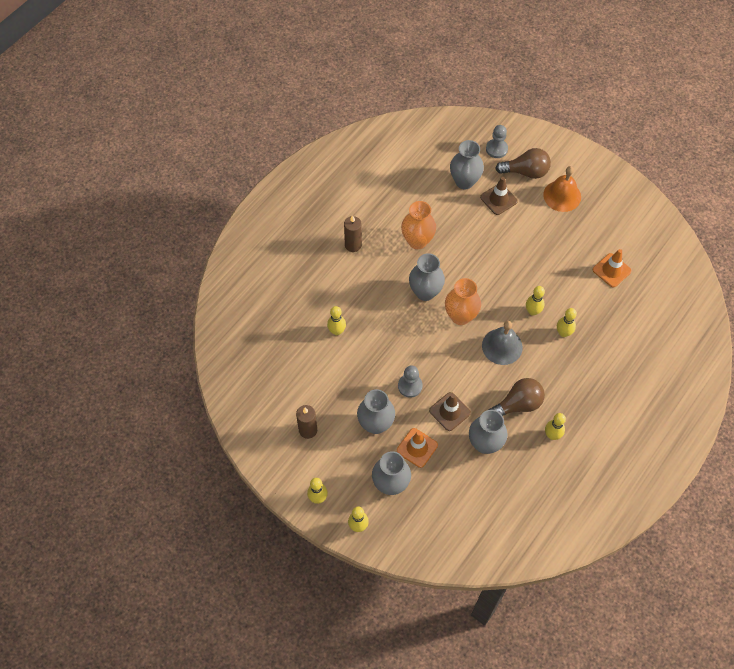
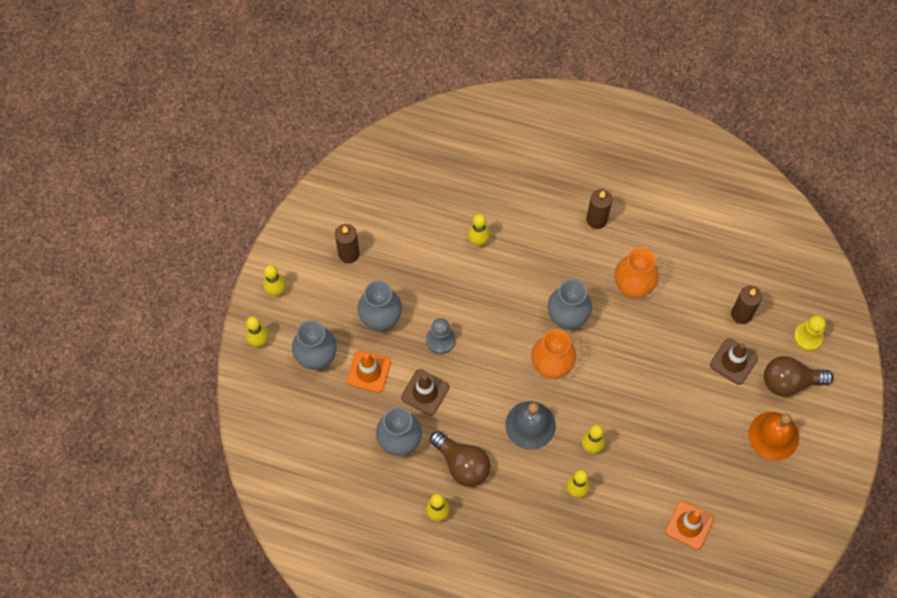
camera: 70 degrees right, 5 degrees up
(464, 181) = (741, 314): grey vase -> brown candle
(496, 149) = (808, 337): grey pawn -> yellow pawn
(525, 172) = (790, 382): brown light bulb -> brown light bulb turned 105 degrees clockwise

